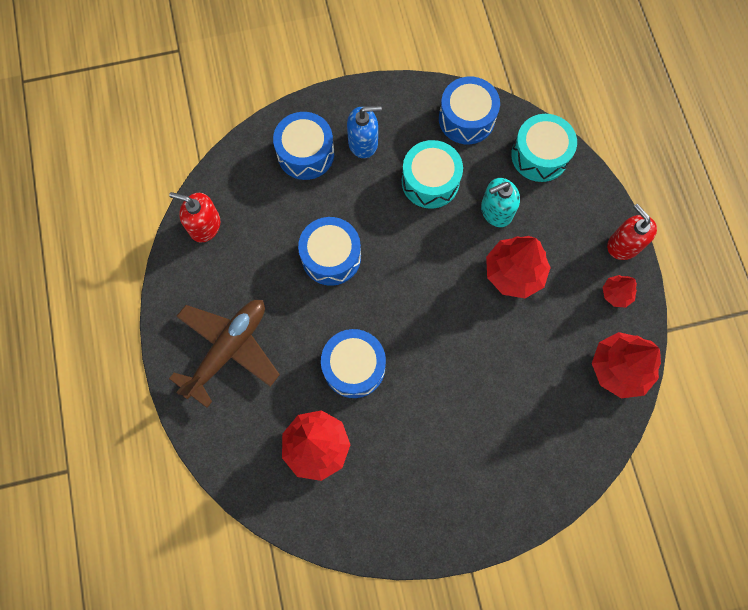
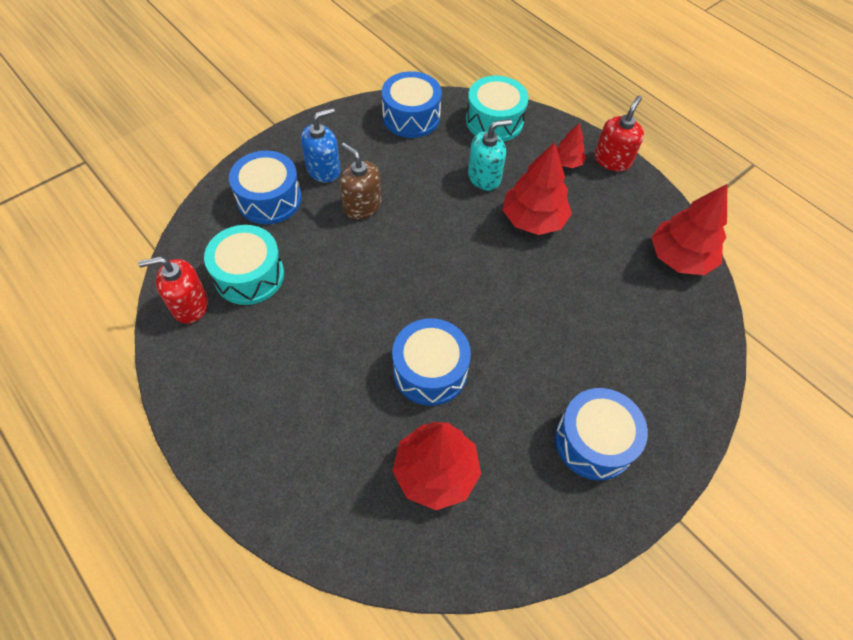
camera: 30 degrees left, 15 degrees down
(228, 349) = (279, 417): brown plane -> none
(331, 257) = (346, 278): blue drum -> blue drum (594, 441)
(377, 194) = (362, 206): none -> brown soap dispenser
(430, 181) = (408, 177): turquoise drum -> turquoise drum (249, 275)
(496, 211) = (484, 177): turquoise soap dispenser -> turquoise soap dispenser turned 150 degrees counterclockwise
(616, 294) = (633, 199): red tree -> red tree (567, 162)
(624, 245) = (612, 160): red soap dispenser -> red soap dispenser turned 90 degrees clockwise

